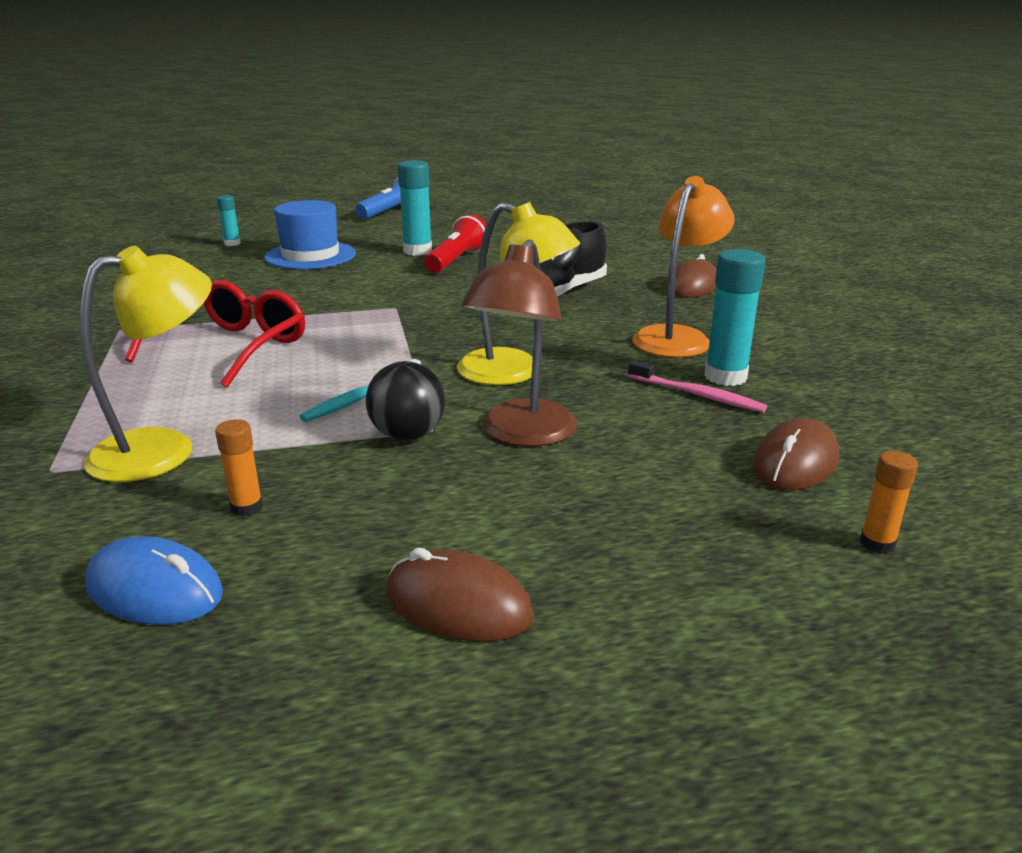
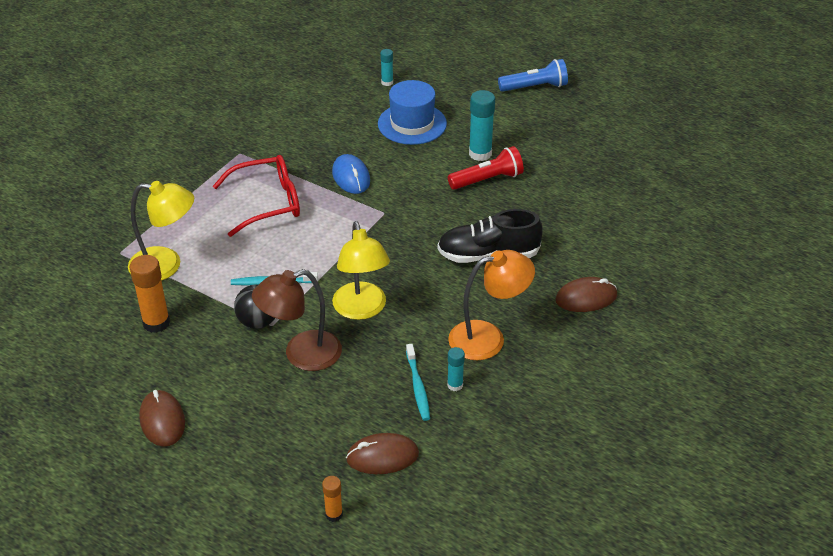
camera: 45 degrees right, 15 degrees up
(154, 589) = (91, 343): blue mouse -> blue mouse (351, 177)
(247, 507) = (156, 323): orange glue stick -> orange glue stick, size x1.79
(697, 394) = (418, 386): pink toothbrush -> turquoise toothbrush
(725, 377) = (455, 385): turquoise glue stick -> turquoise glue stick, size x0.56

